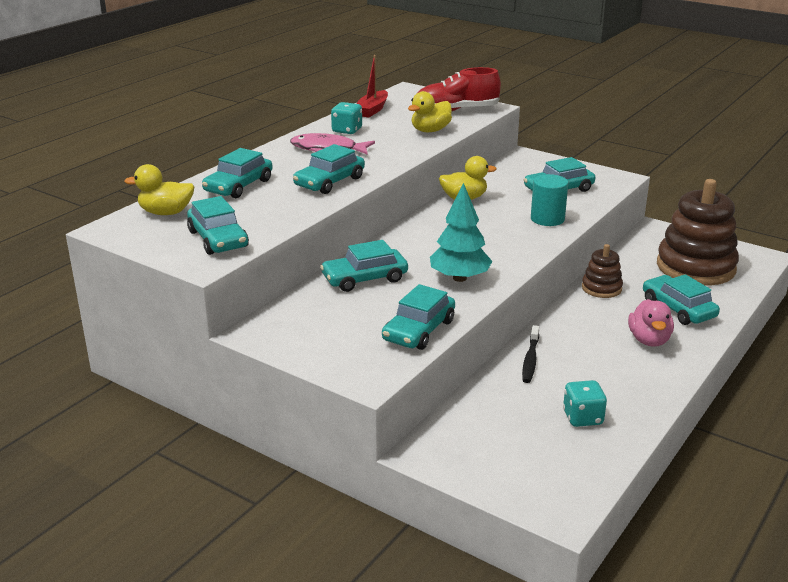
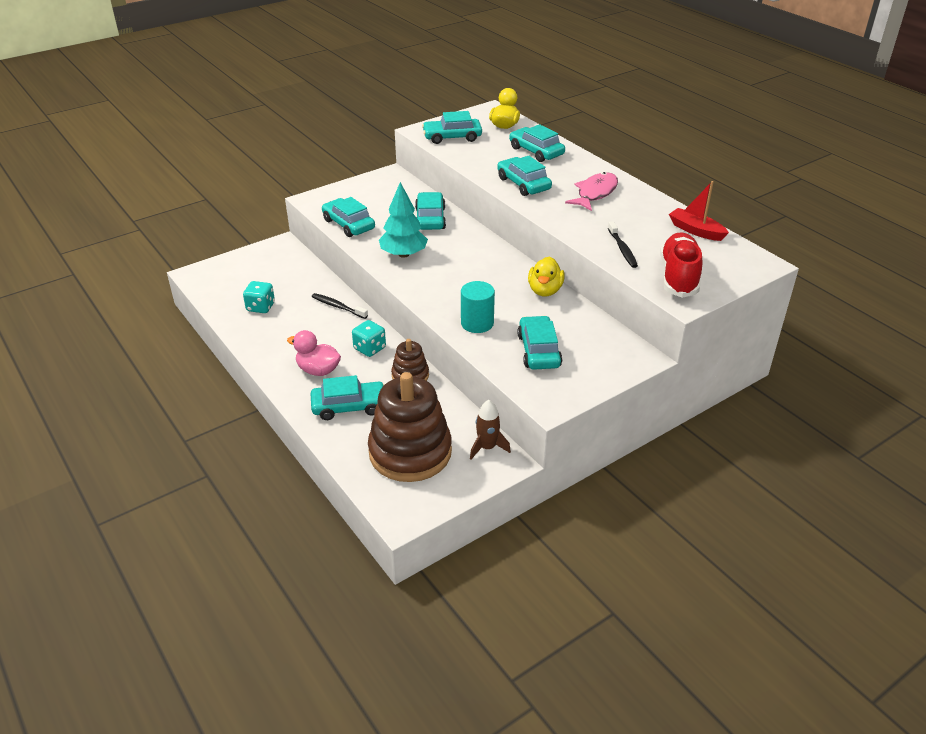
camera: 110 degrees right, 10 degrees up
(347, 130) = (639, 209): turquoise dice -> turquoise dice (369, 348)
(430, 130) = (622, 249): yellow duck -> black toothbrush
(650, 238) = (487, 447): none -> brown rocket

